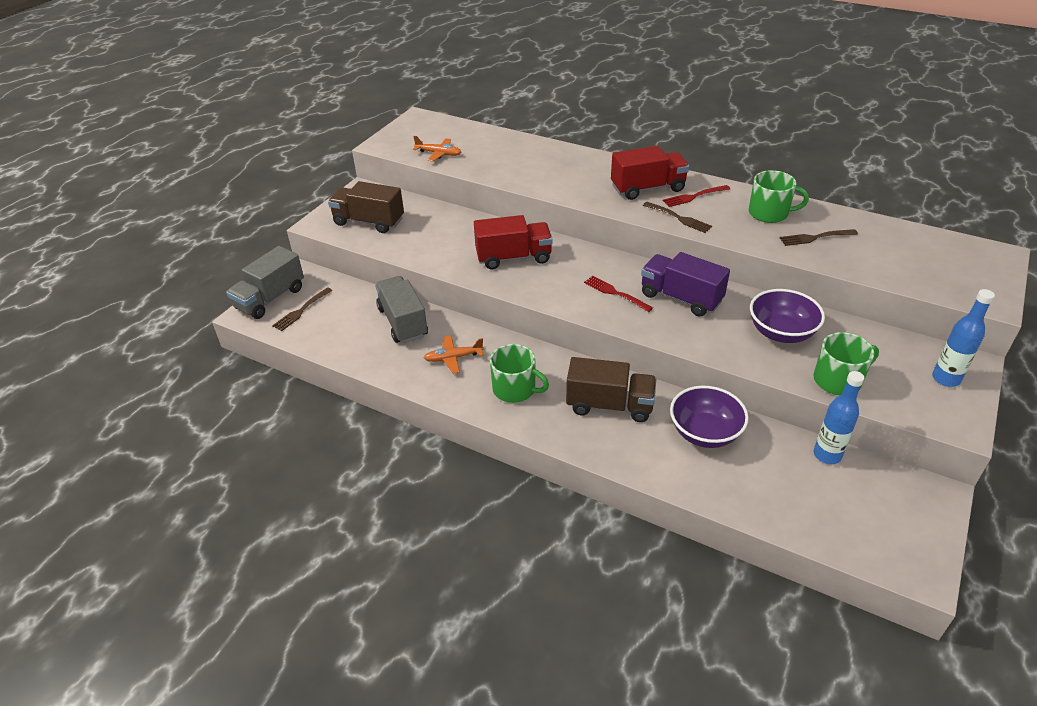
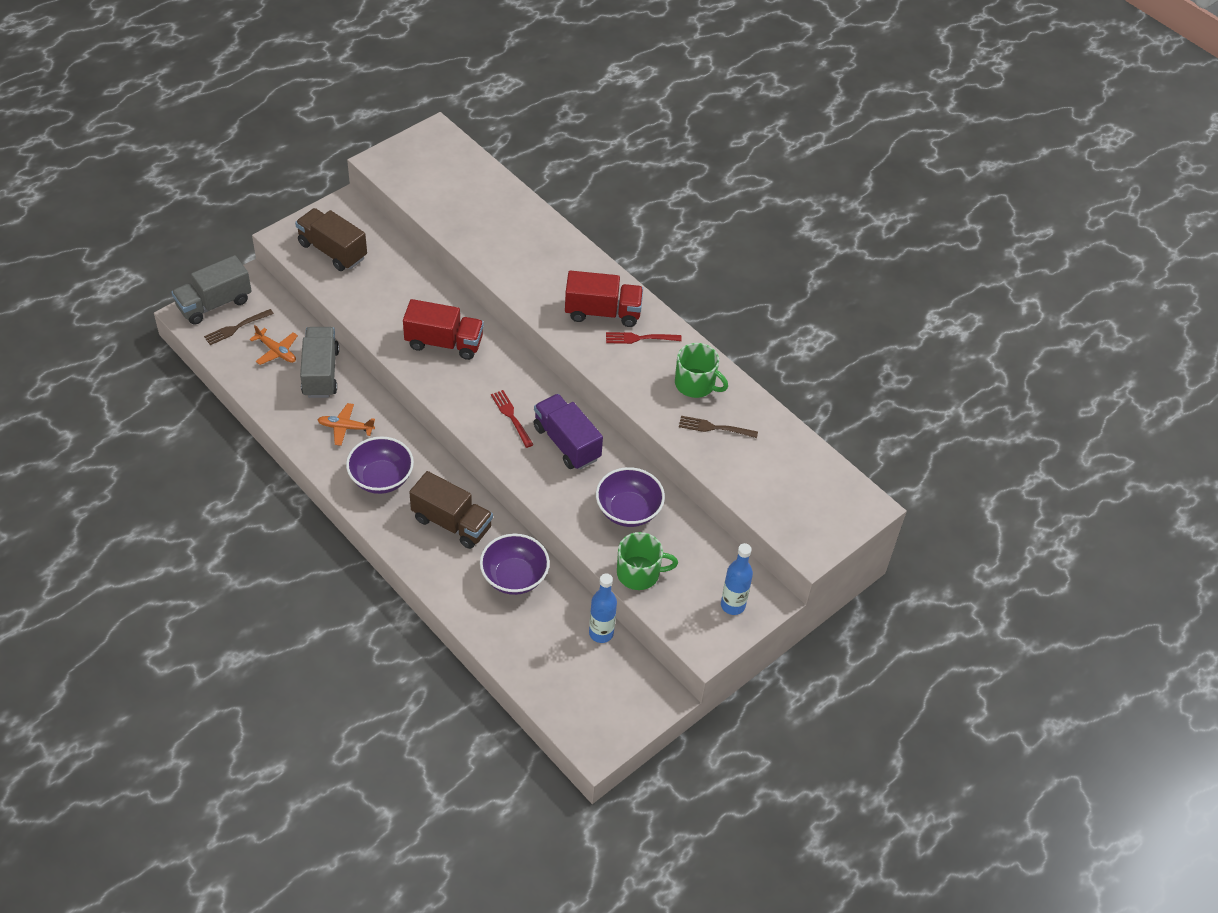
camera: 15 degrees right, 10 degrees up
(439, 154) = (428, 195): orange plane -> orange plane (276, 351)
(515, 389) = (381, 478): green mug -> purple bowl
(678, 218) = (605, 360): brown fork -> none

